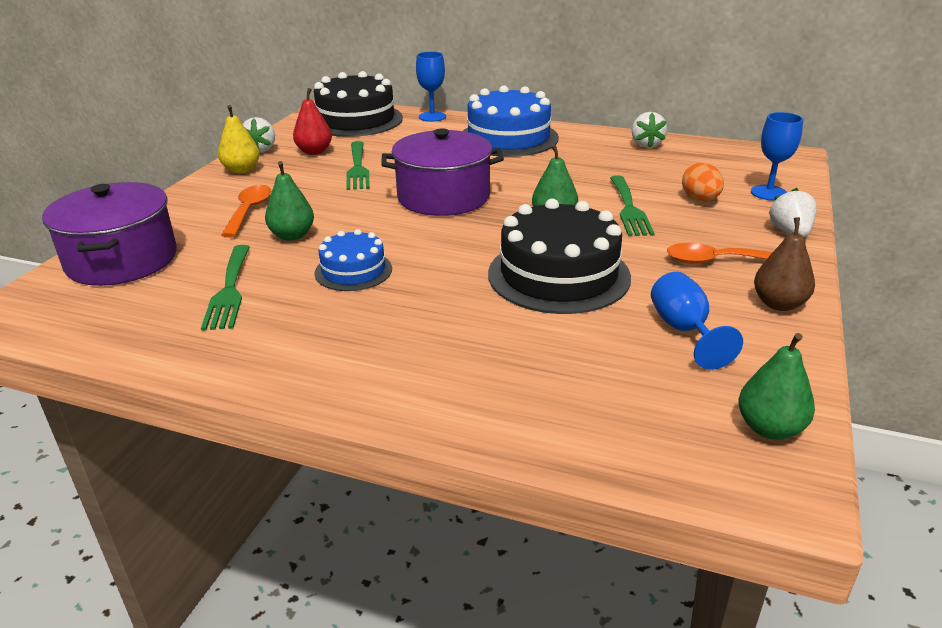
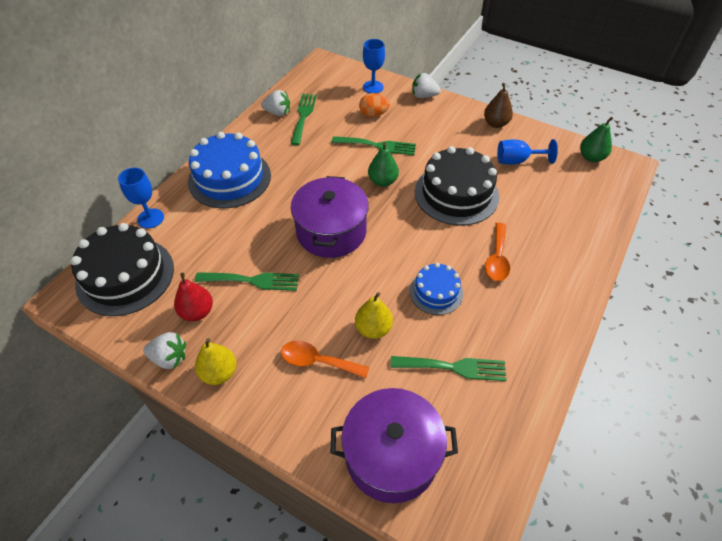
camera: 80 degrees left, 20 degrees up
(292, 235) = (373, 329): green pear -> yellow pear
(653, 158) = (303, 116): none -> green fork
(715, 261) = (450, 131): orange spoon -> orange spoon (497, 258)

